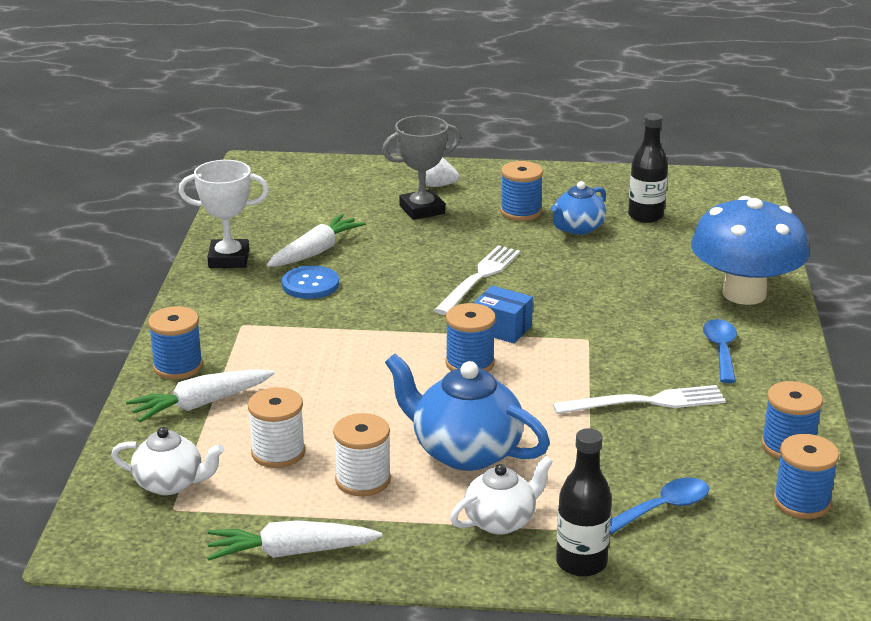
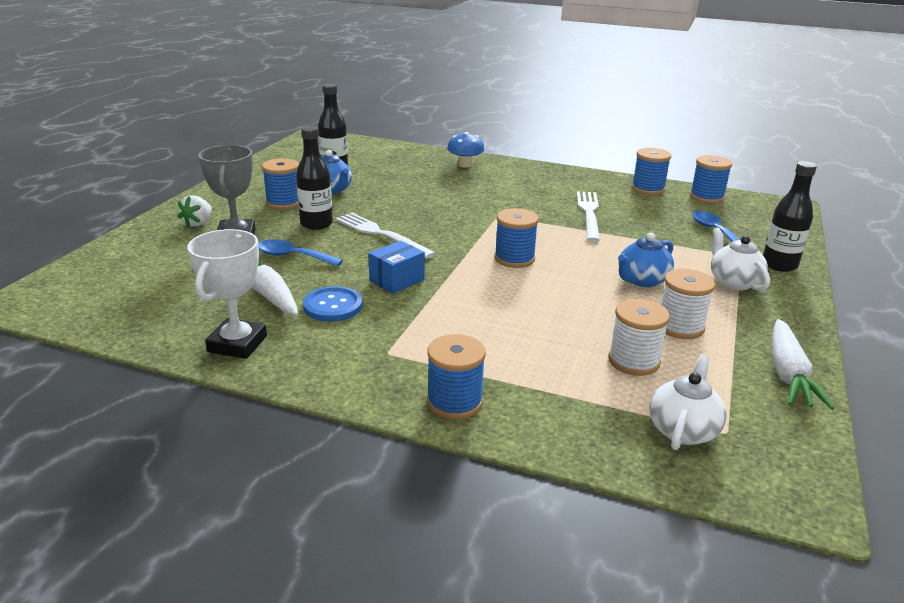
camera: 75 degrees left, 0 degrees up
(201, 404) = (537, 395): white carrot -> none
(464, 451) = (642, 280): blue teapot -> blue teapot, size x0.61
(479, 240) = (316, 224): none -> black bottle
(502, 329) = (468, 239): blue box -> blue box (397, 280)
(721, 350) = (532, 183): blue spoon -> blue spoon (292, 256)
(744, 293) = (465, 165): blue mushroom -> blue mushroom, size x0.47

